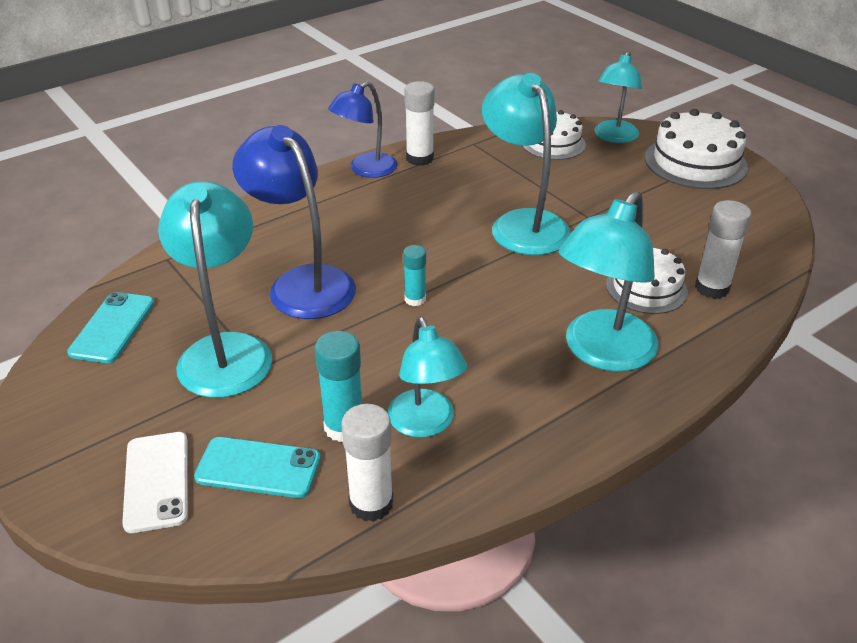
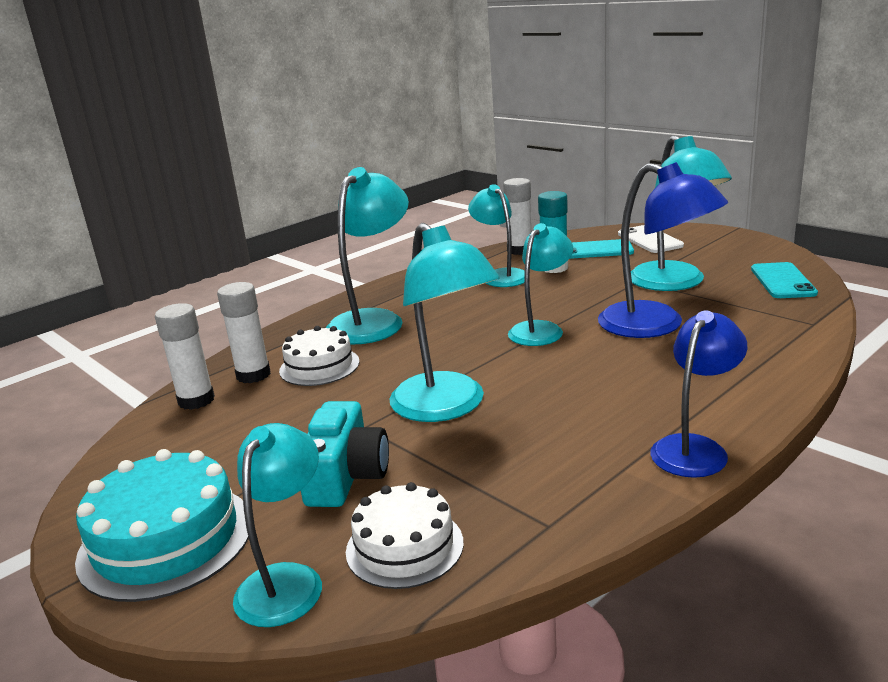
camera: 175 degrees right, 15 degrees down
(415, 299) = (541, 329): turquoise glue stick -> turquoise lamp
(419, 158) = (625, 480): white glue stick -> white glue stick (196, 400)
(594, 182) = (346, 476): none -> turquoise camera
(695, 162) = (166, 540): white cake -> turquoise cake

